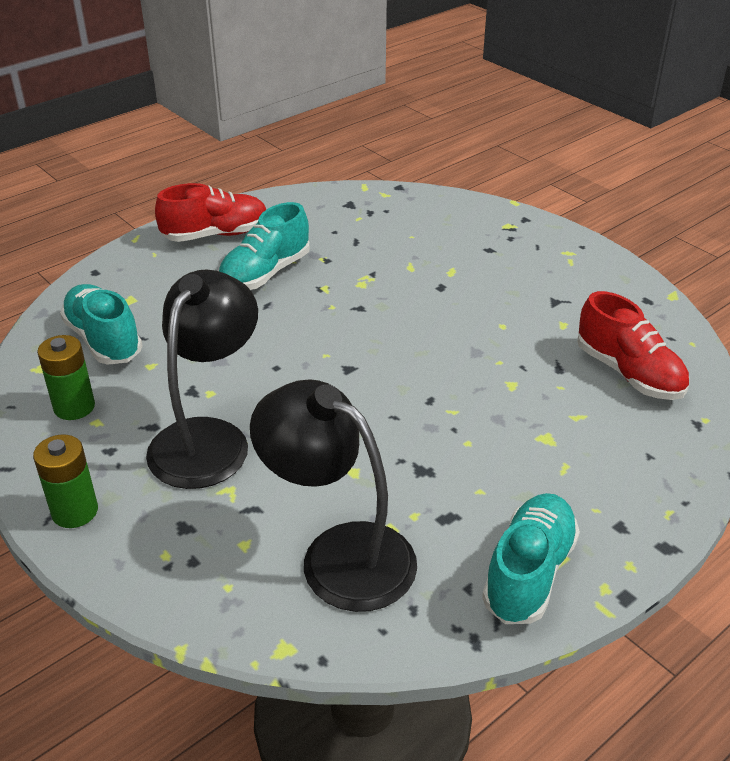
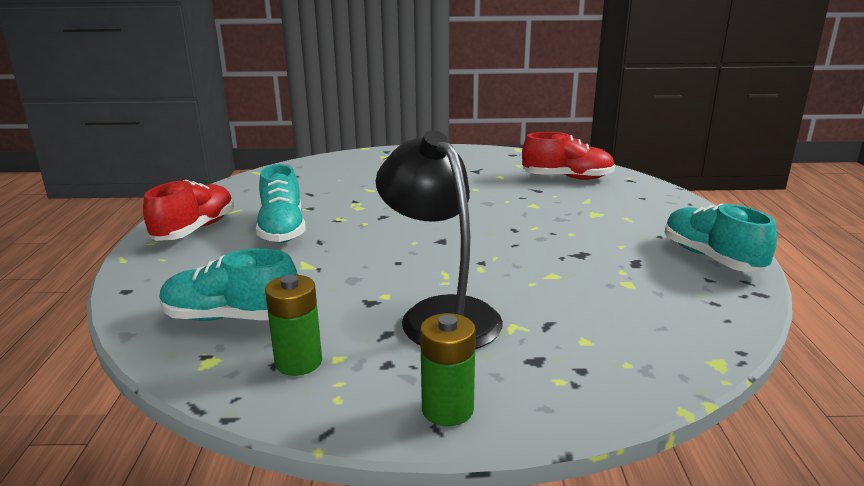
camera: 50 degrees left, 15 degrees down
(339, 554) = (635, 308): black lamp -> none

